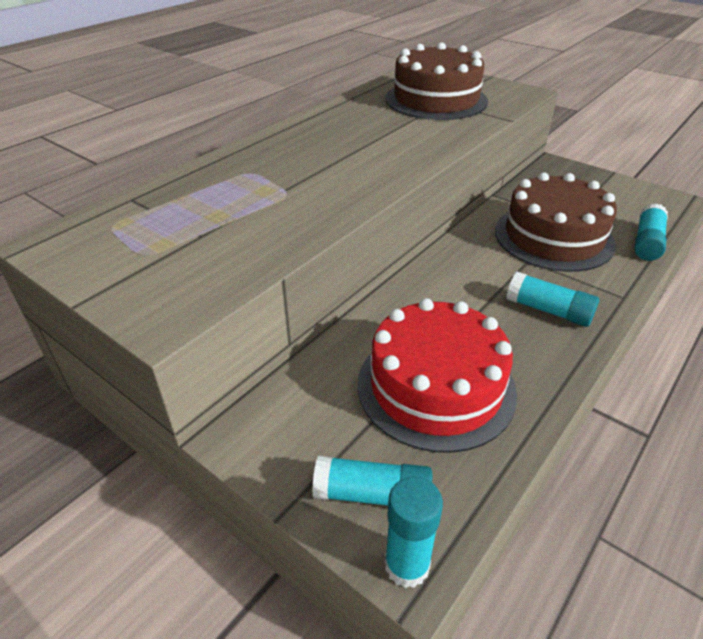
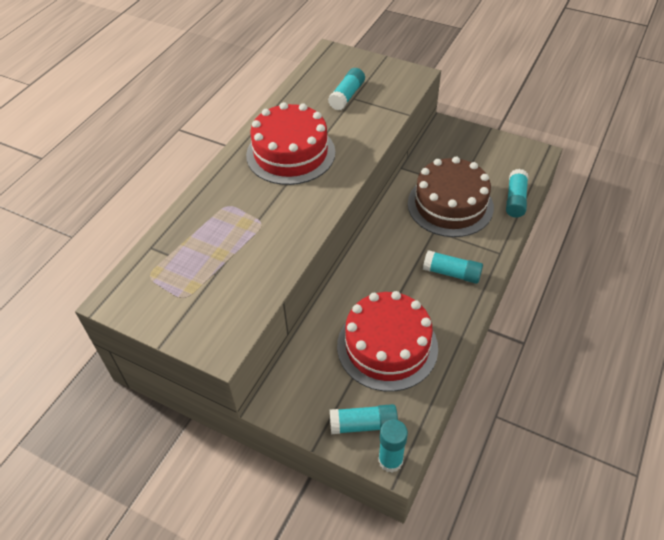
camera: 10 degrees left, 10 degrees up
(350, 137) = (290, 153): none -> red cake
(436, 100) = (347, 96): brown cake -> turquoise glue stick

